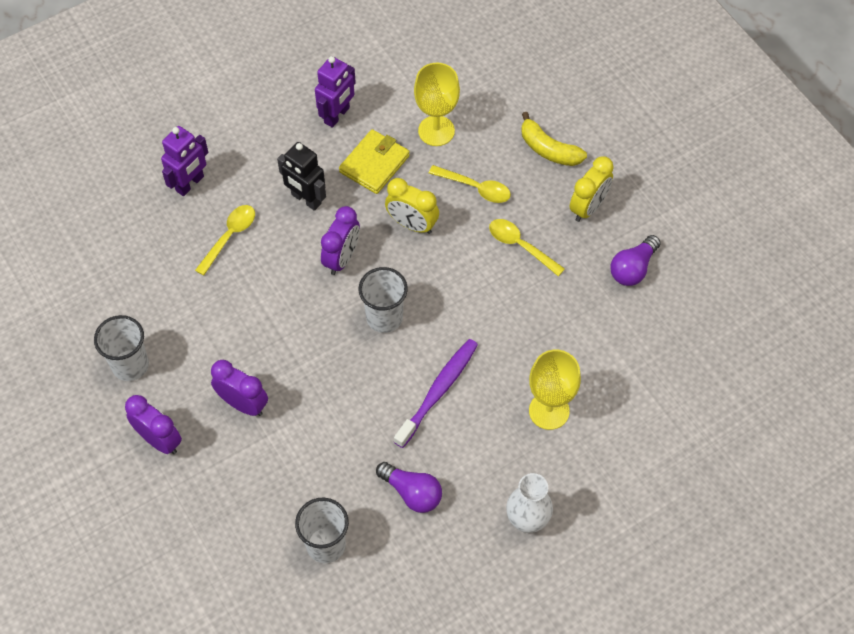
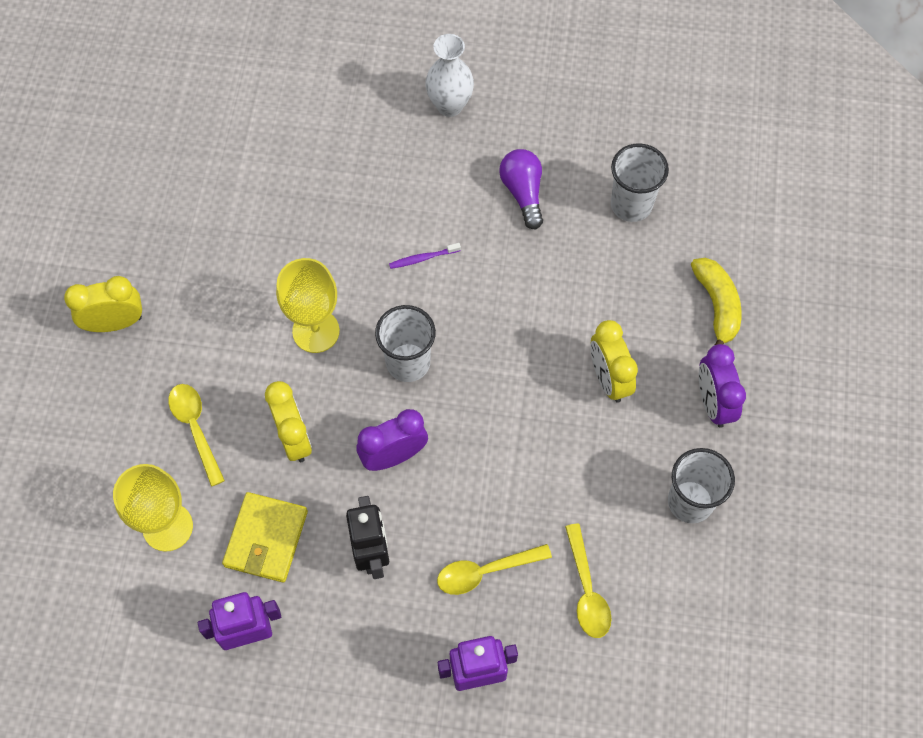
camera: 140 degrees left, 5 degrees up
(243, 404) = (608, 379): purple clock -> yellow clock
(374, 164) = (266, 539): yellow wallet -> yellow wallet turned 60 degrees counterclockwise
(438, 391) = (423, 258): purple toothbrush -> purple toothbrush, size x0.47
(520, 246) = (216, 334): yellow spoon -> yellow spoon (586, 590)
(548, 149) = (83, 413): yellow banana -> yellow banana (717, 305)
(549, 411) = (346, 172): yellow goblet -> yellow goblet (316, 331)
(633, 268) = (143, 235): purple light bulb -> none

